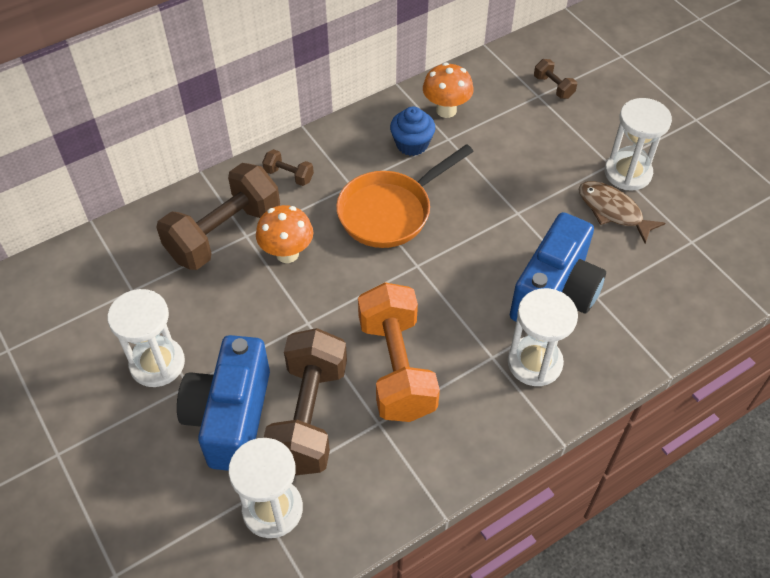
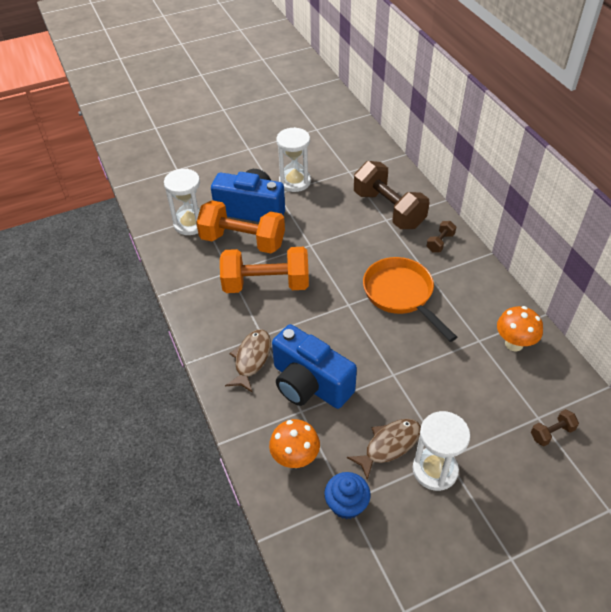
camera: 100 degrees right, 5 degrees down
(287, 253) = (368, 238): orange mushroom -> orange mushroom (295, 458)
(309, 416) = (243, 241): brown dumbbell -> orange dumbbell
(412, 144) = (472, 316): blue cupcake -> blue cupcake (346, 504)
(534, 363) = (251, 359): white hourglass -> brown fish

